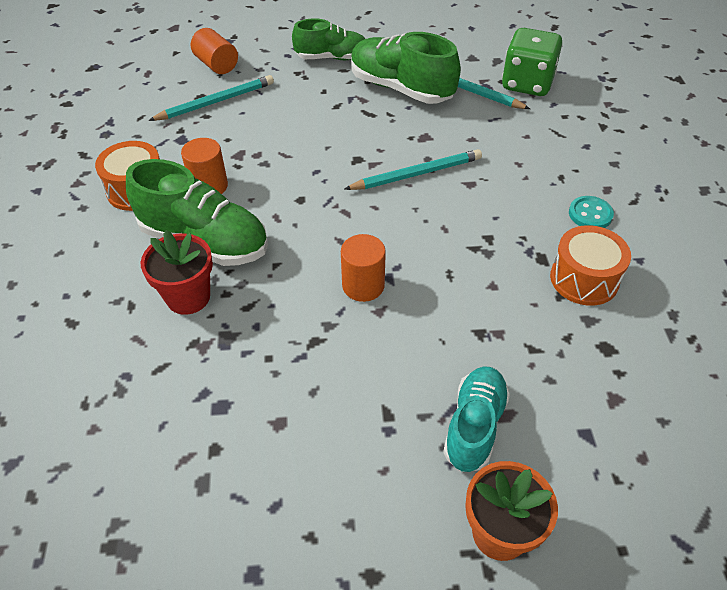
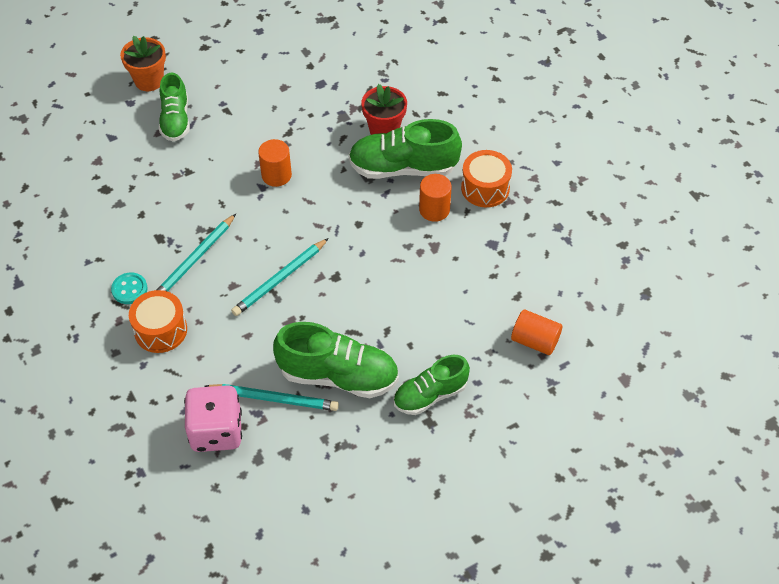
camera: 155 degrees right, 5 degrees up
(216, 102) = (497, 294): turquoise pencil -> turquoise pencil (194, 259)
(474, 426) = (175, 120): turquoise shoe -> green shoe
(527, 83) = (216, 431): green dice -> pink dice
(584, 279) = (126, 232): orange drum -> orange drum (161, 330)

